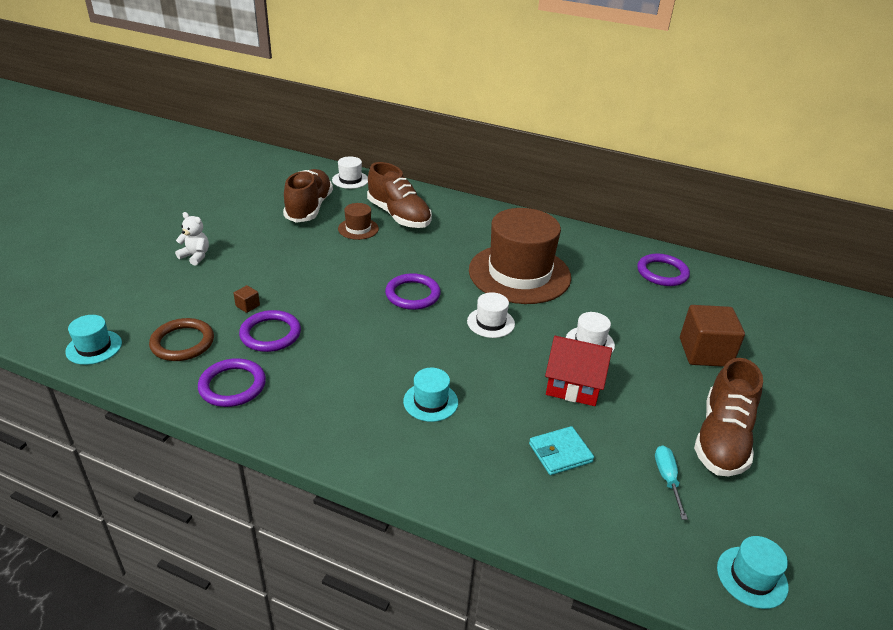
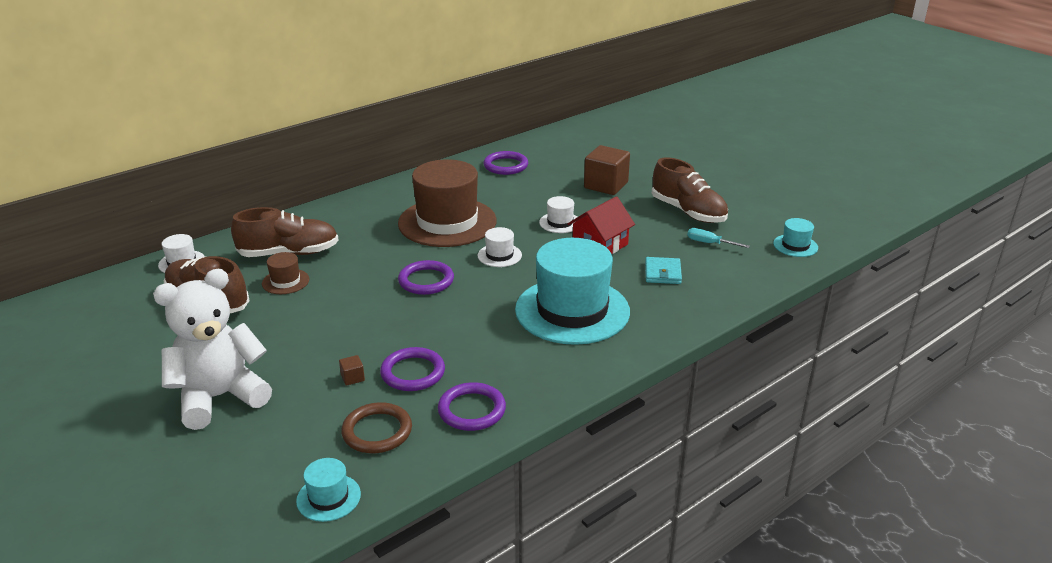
camera: 60 degrees left, 5 degrees down
(195, 256) = (219, 397): white teddy bear -> white teddy bear, size x2.33
(430, 402) = (572, 310): turquoise hat -> turquoise hat, size x2.35

